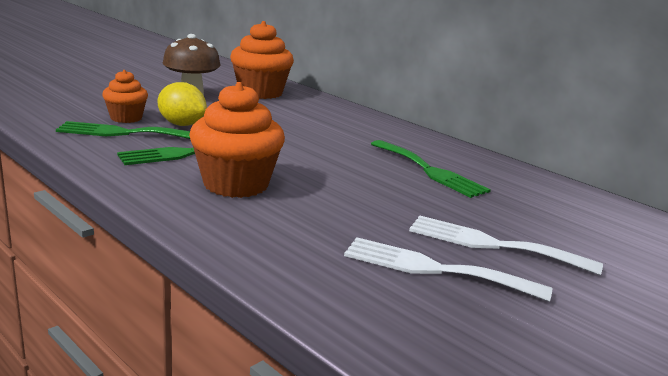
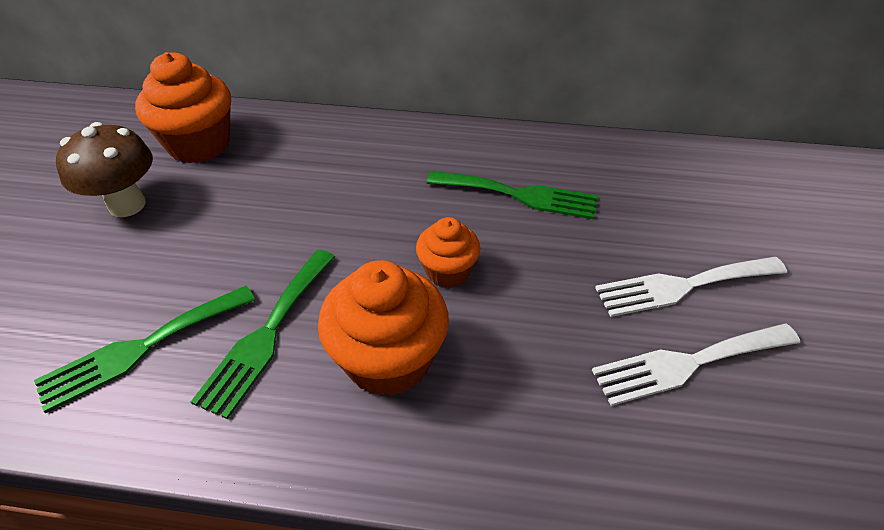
camera: 35 degrees left, 25 degrees up
(126, 118) = (103, 312): orange cupcake -> orange cupcake (447, 271)
(182, 124) = (189, 278): yellow lemon -> none

